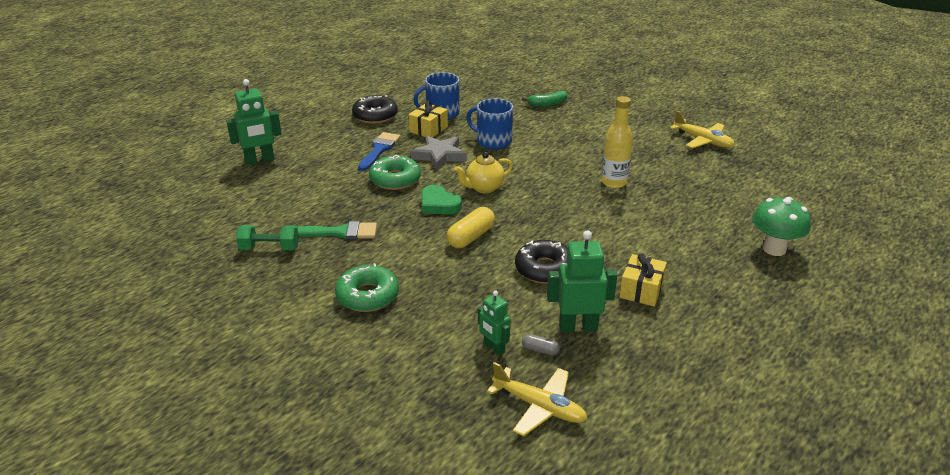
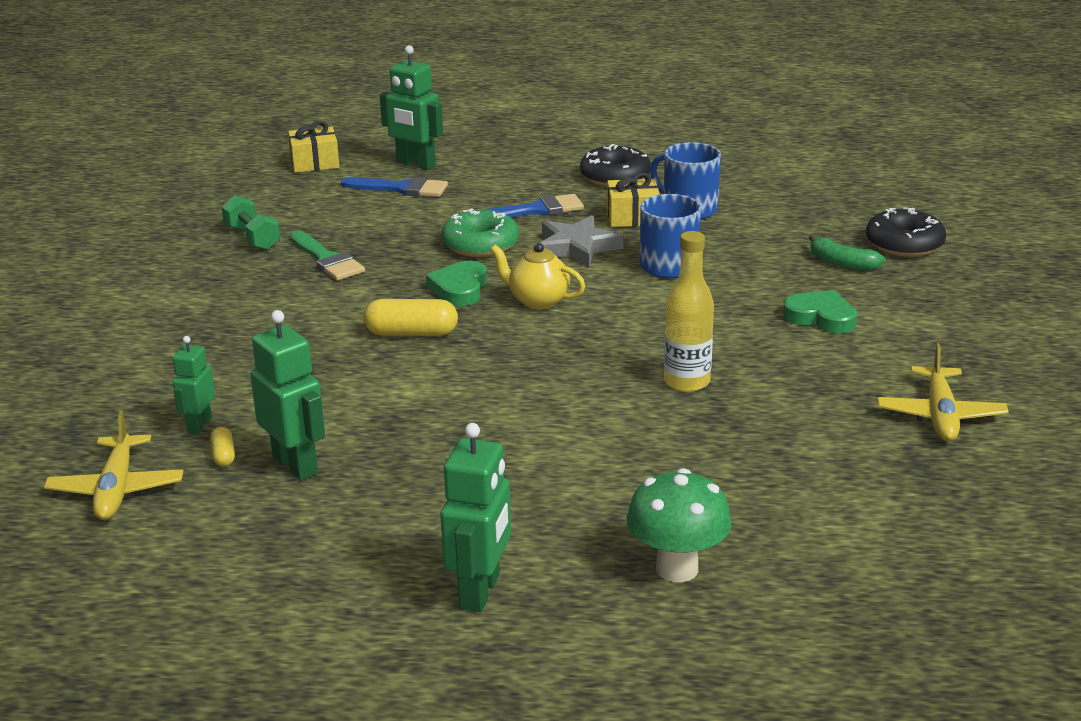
camera: 55 degrees right, 5 degrees down
(285, 176) = (401, 189): none -> blue brush
(367, 296) = (223, 320): green donut -> none
(540, 350) = (223, 455): grey capsule -> yellow capsule
(544, 269) = (398, 403): black donut -> black donut (904, 244)
(591, 129) = (821, 317): none -> green heart
(641, 290) = (428, 485): yellow gift -> yellow gift (315, 163)
(754, 310) = (480, 592): none -> green robot

